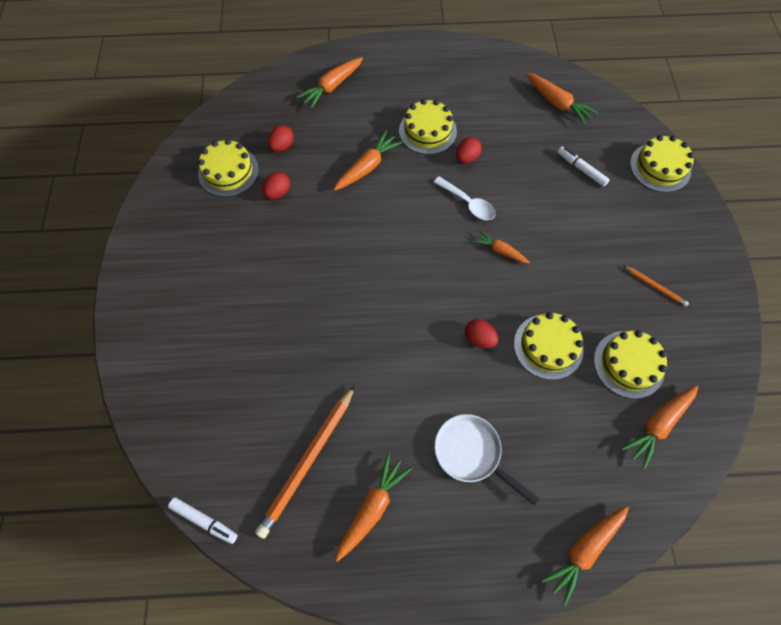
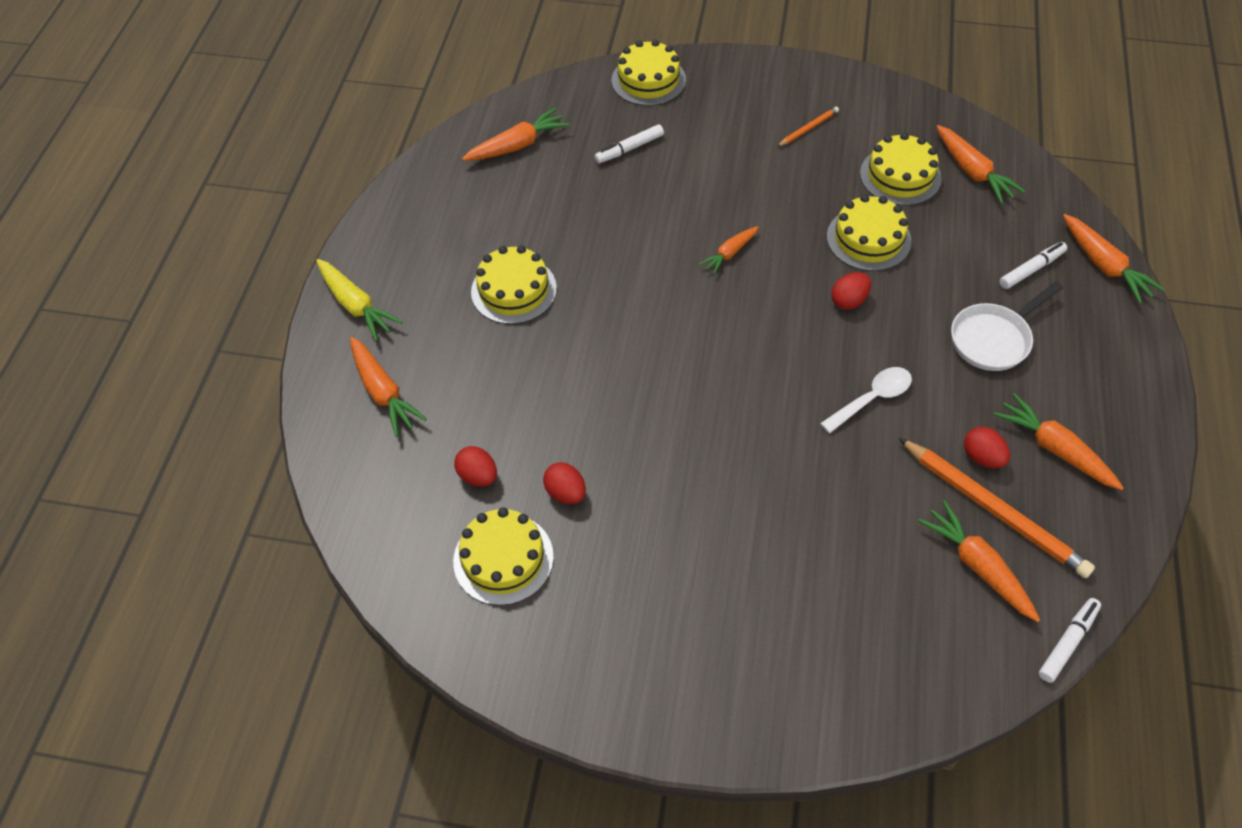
camera: 75 degrees left, 10 degrees down
(367, 167) = (554, 372): orange carrot -> orange carrot (977, 566)
(392, 57) = (356, 305): none -> yellow carrot
(467, 158) = (575, 256): red egg -> red egg (982, 457)
(468, 203) = (649, 271): white spoon -> white spoon (872, 399)
(558, 482) = (1031, 269): none -> white marker

